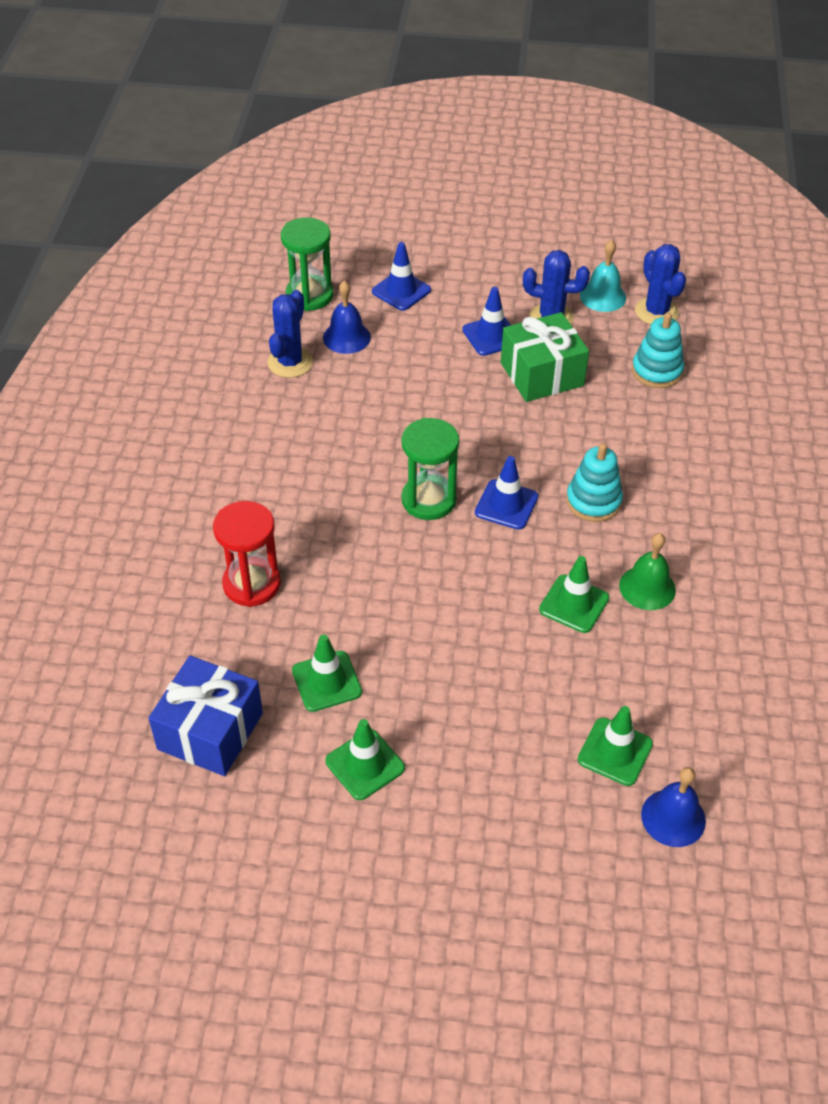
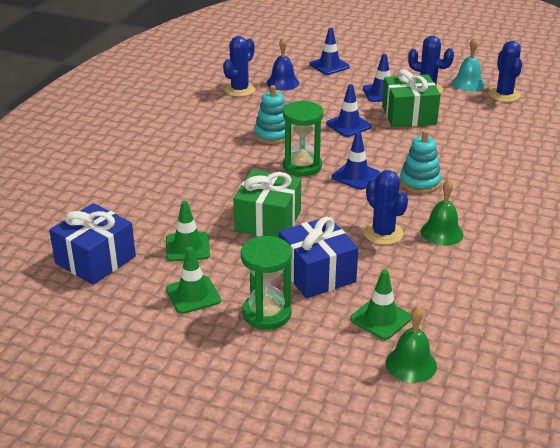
camera: 15 degrees right, 15 degrees down
(252, 584) = (161, 190): red hourglass -> none
(309, 295) = (267, 61): green hourglass -> green hourglass (266, 313)
(417, 612) = (268, 221): none -> green gift
(466, 408) = (348, 125): none -> blue traffic cone
(512, 692) = (317, 273): none -> blue gift
(574, 604) = (383, 233): green traffic cone -> blue cactus
(657, 371) = (493, 123): turquoise stacking toy -> turquoise stacking toy (273, 135)
(673, 817) = (411, 364): blue bell -> green bell

